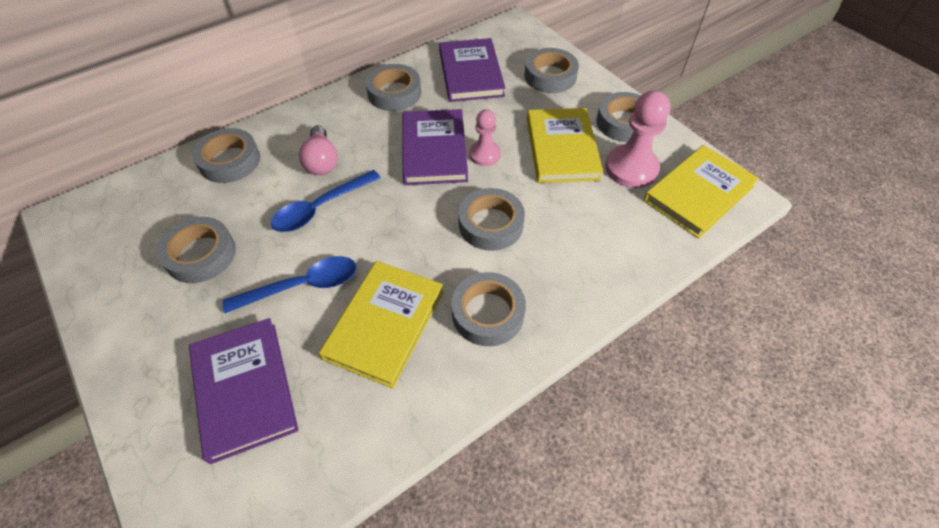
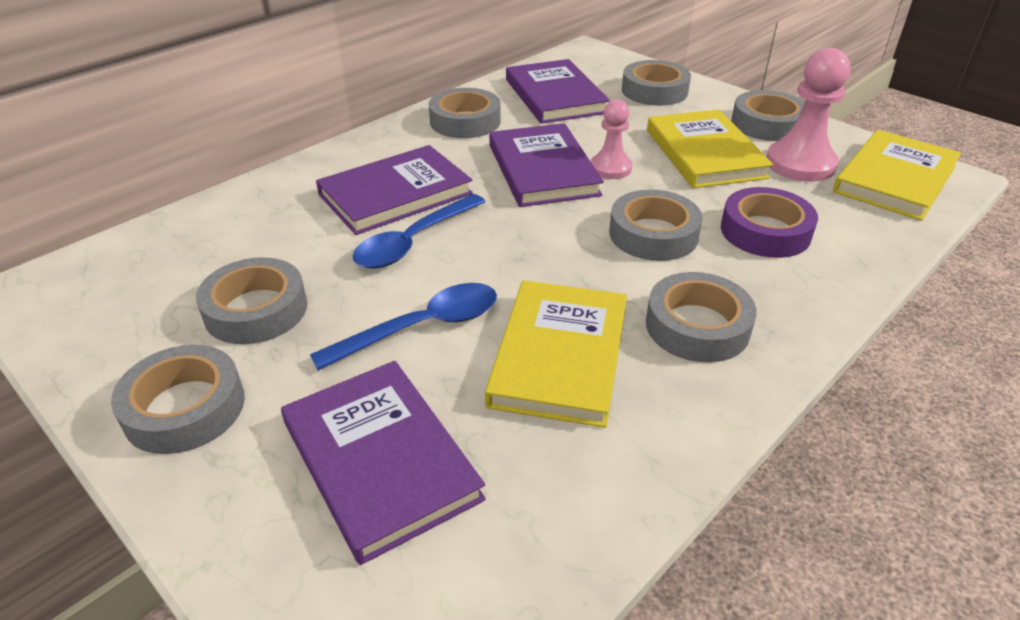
camera: 10 degrees left, 15 degrees down
(230, 161) = (264, 206): grey tape -> grey tape (184, 408)
(322, 161) = (395, 194): pink light bulb -> purple book
(574, 233) = (765, 231): none -> purple tape

